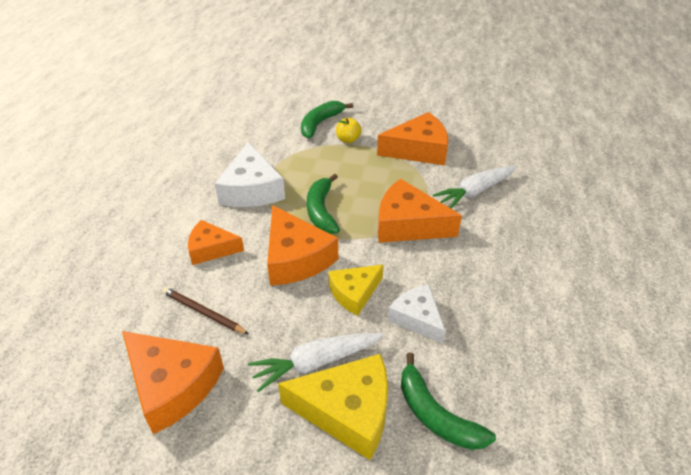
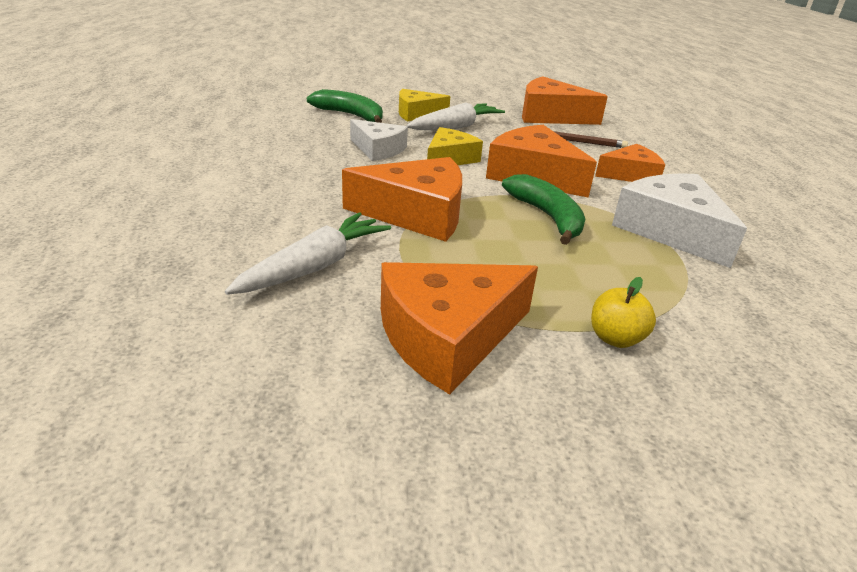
camera: 160 degrees right, 10 degrees down
(320, 123) = (719, 374): green banana -> none
(348, 411) = (416, 114): yellow cheese -> yellow cheese, size x0.63

